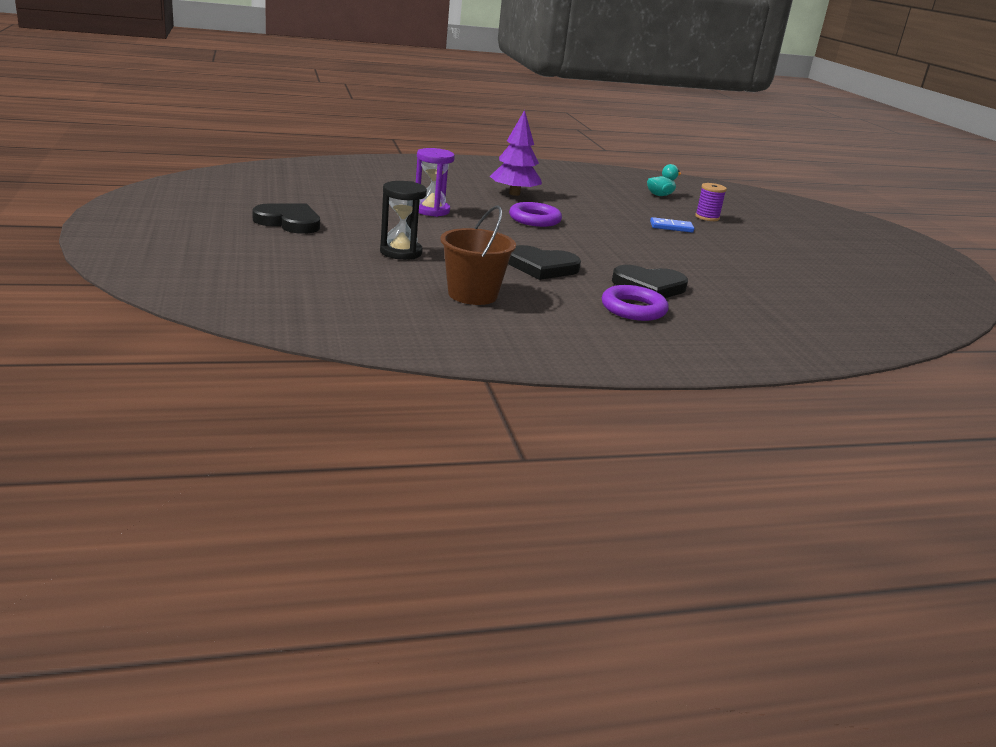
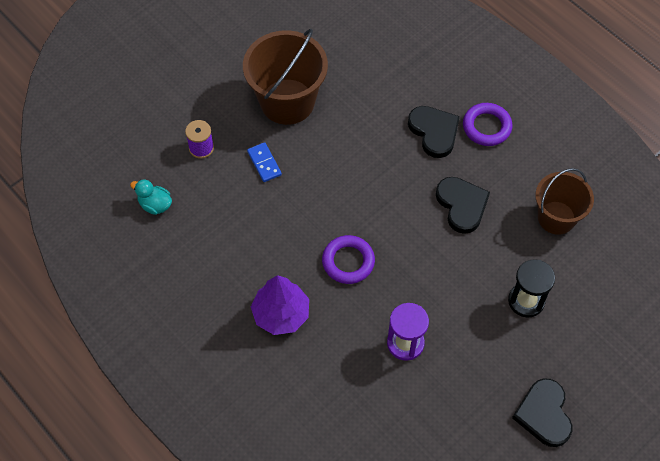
camera: 115 degrees left, 35 degrees up
(740, 252) = (287, 101): none -> brown bucket

